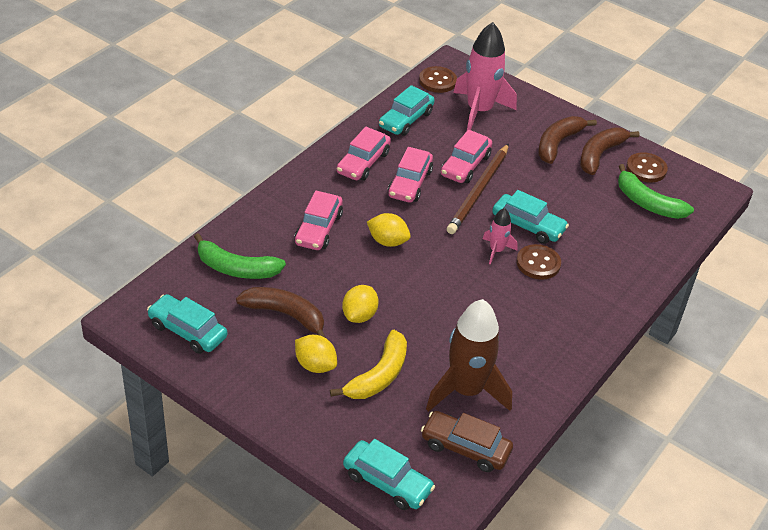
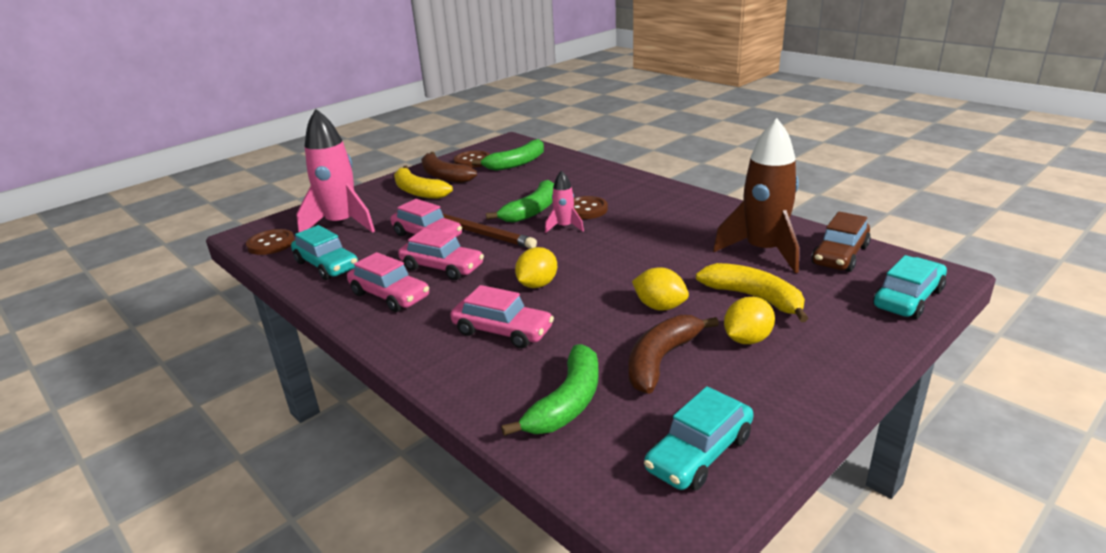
camera: 75 degrees left, 15 degrees down
(528, 226) = (532, 211): turquoise car -> green banana
(558, 143) = (418, 191): brown banana -> yellow banana

